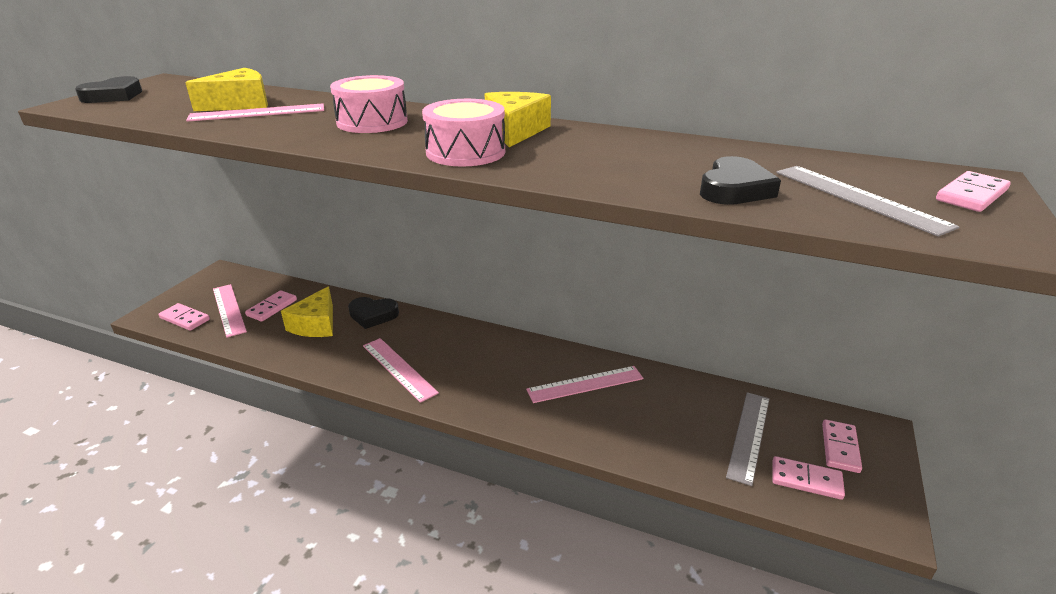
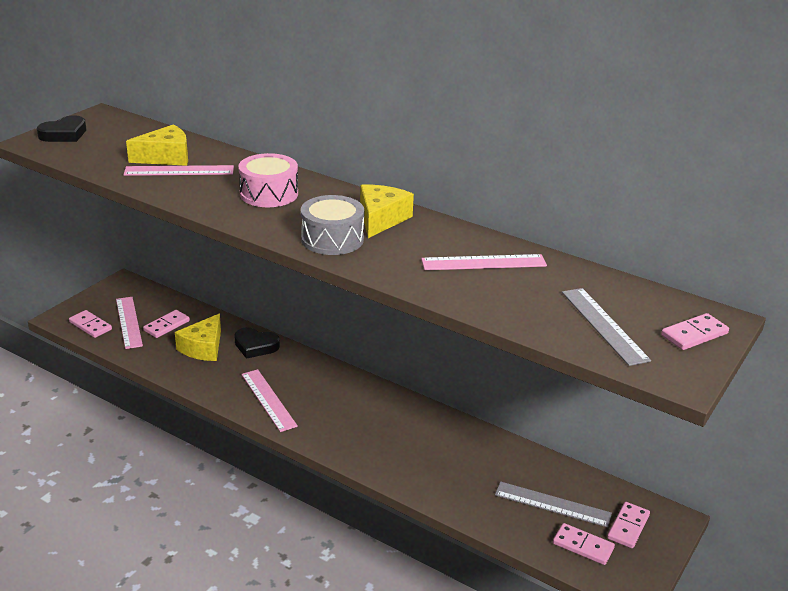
camera: 10 degrees right, 0 degrees up
(465, 152) = (332, 239): pink drum -> grey drum
(585, 384) = (427, 439): pink ruler -> pink ruler (484, 263)
(734, 189) = (516, 304): black heart -> none
(748, 435) = (552, 504): grey ruler -> grey ruler turned 75 degrees clockwise

